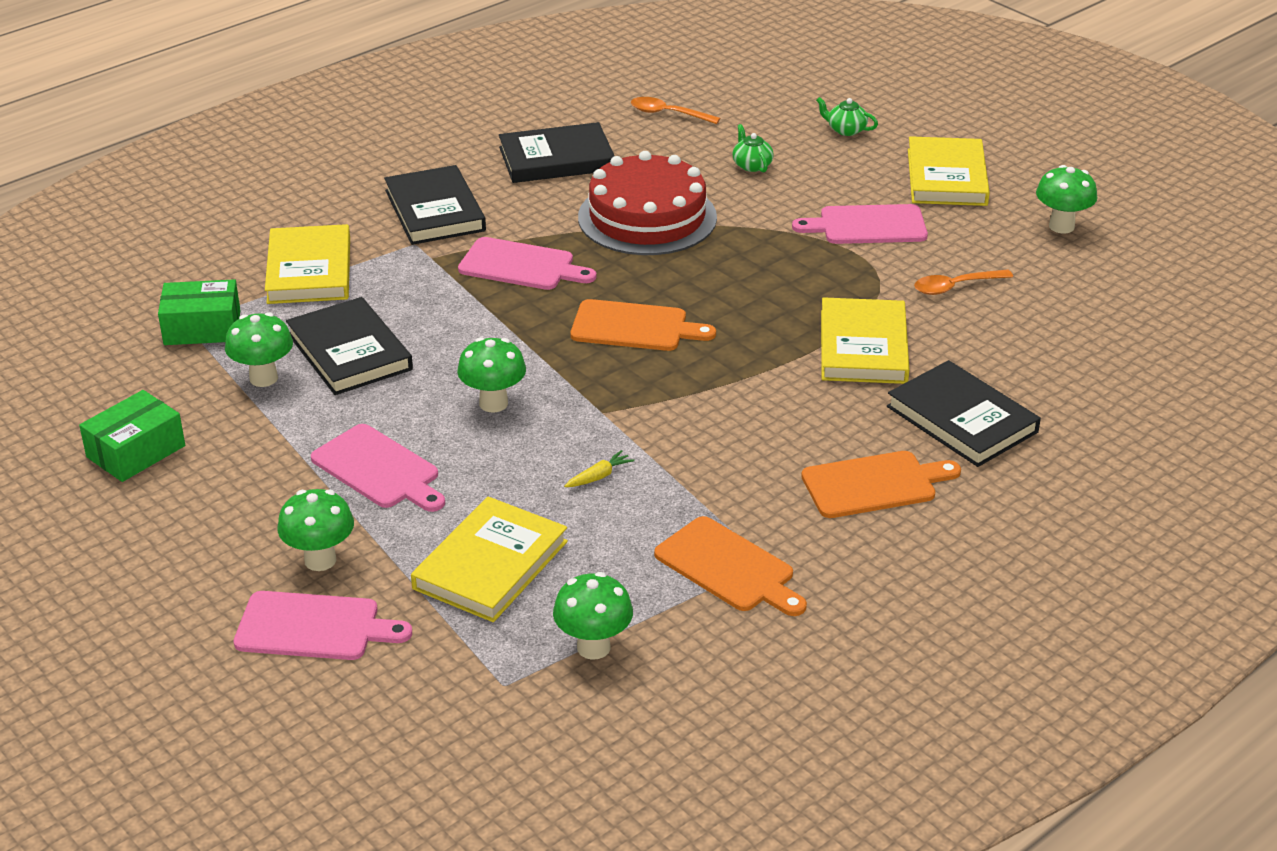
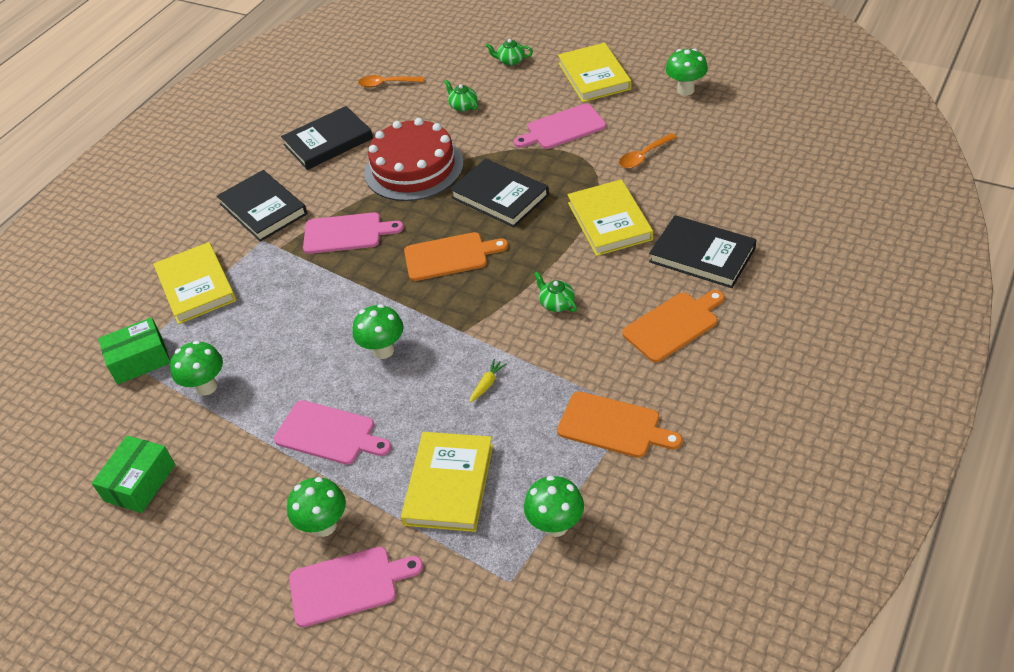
camera: 15 degrees left, 10 degrees up
(349, 352) = (259, 343): black book -> black book (500, 196)
(738, 417) = (556, 303): none -> green teapot

